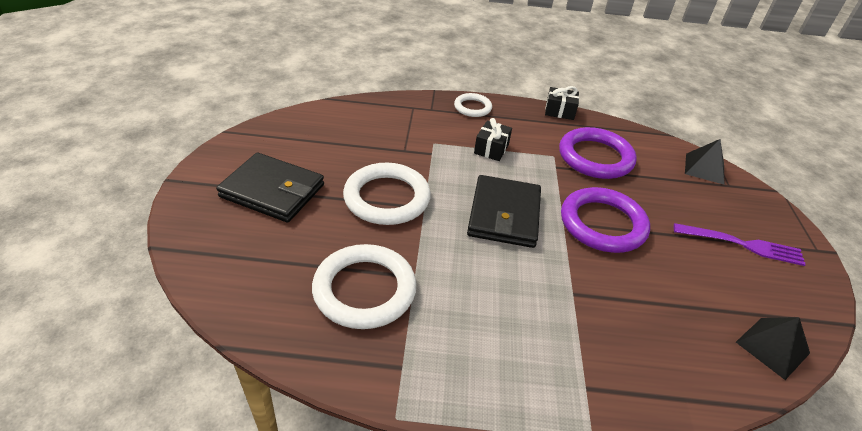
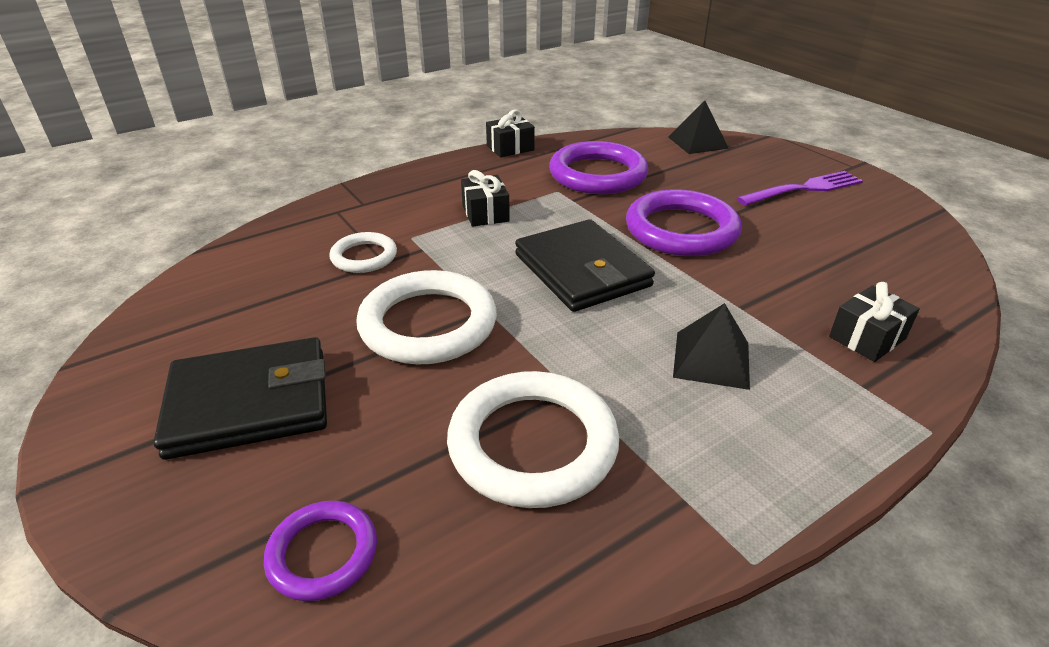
camera: 35 degrees left, 5 degrees down
(233, 276) = (323, 553): none -> purple ring
(472, 107) = (412, 182): white ring -> white ring (364, 257)
(633, 364) = (867, 338): none -> black gift
(772, 347) = (928, 257): black pyramid -> black pyramid (711, 359)

